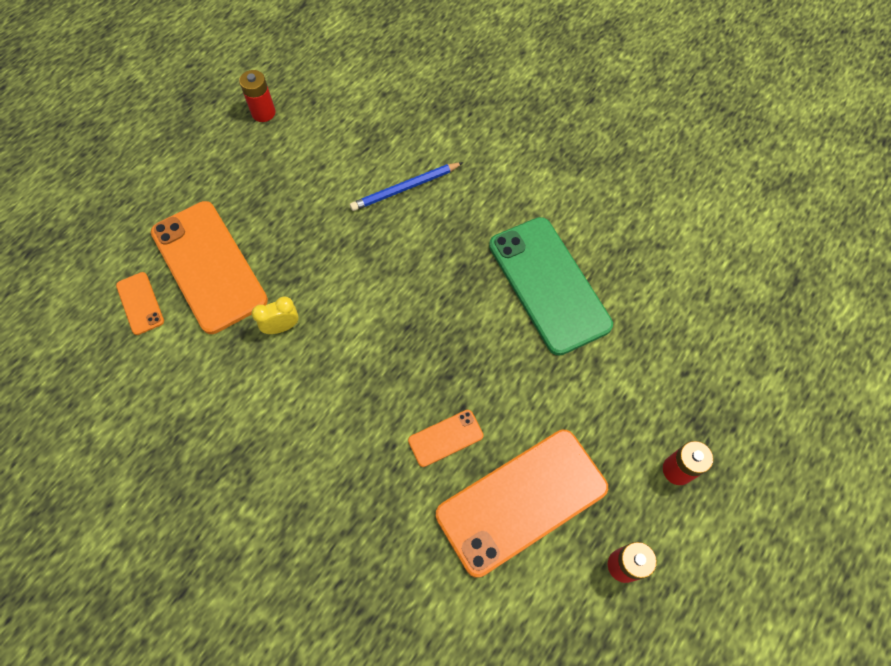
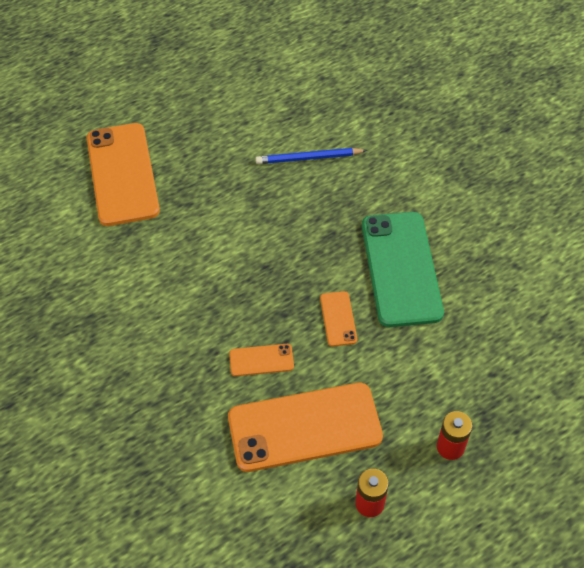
camera: 20 degrees right, 10 degrees down
(140, 303) = (58, 187): orange phone -> orange phone (338, 319)
(263, 113) = (213, 67): red battery -> none
(282, 327) = (162, 237): yellow clock -> none

